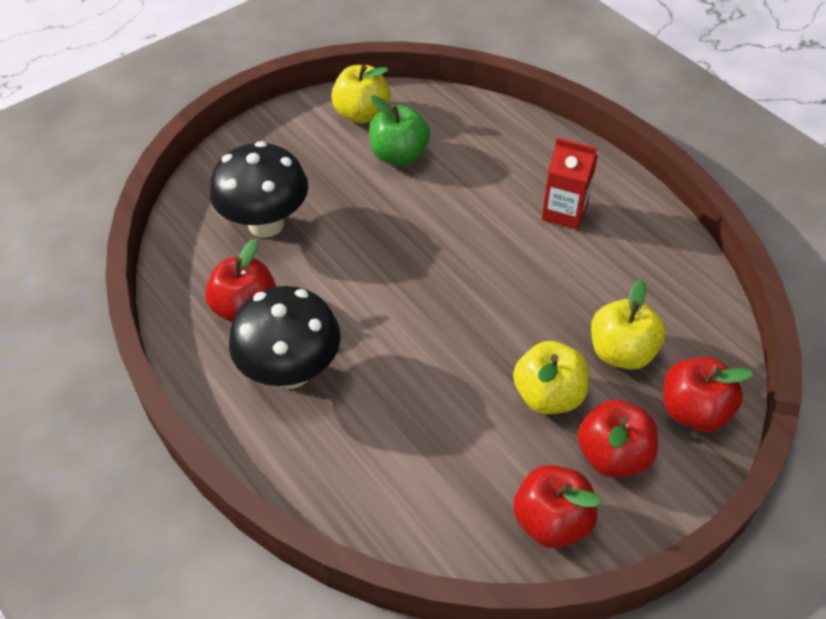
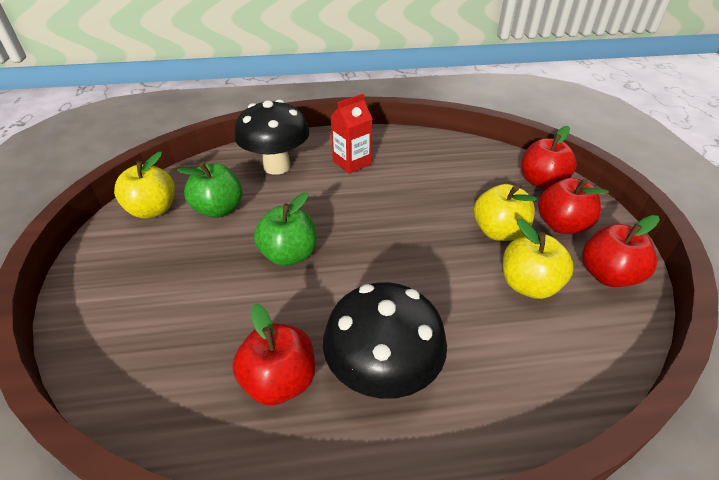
camera: 60 degrees left, 10 degrees down
(266, 224) = (195, 320): black mushroom -> black mushroom (277, 167)
(379, 240) = (289, 255): none -> green apple
(621, 352) = (481, 188): yellow apple -> yellow apple (528, 285)

